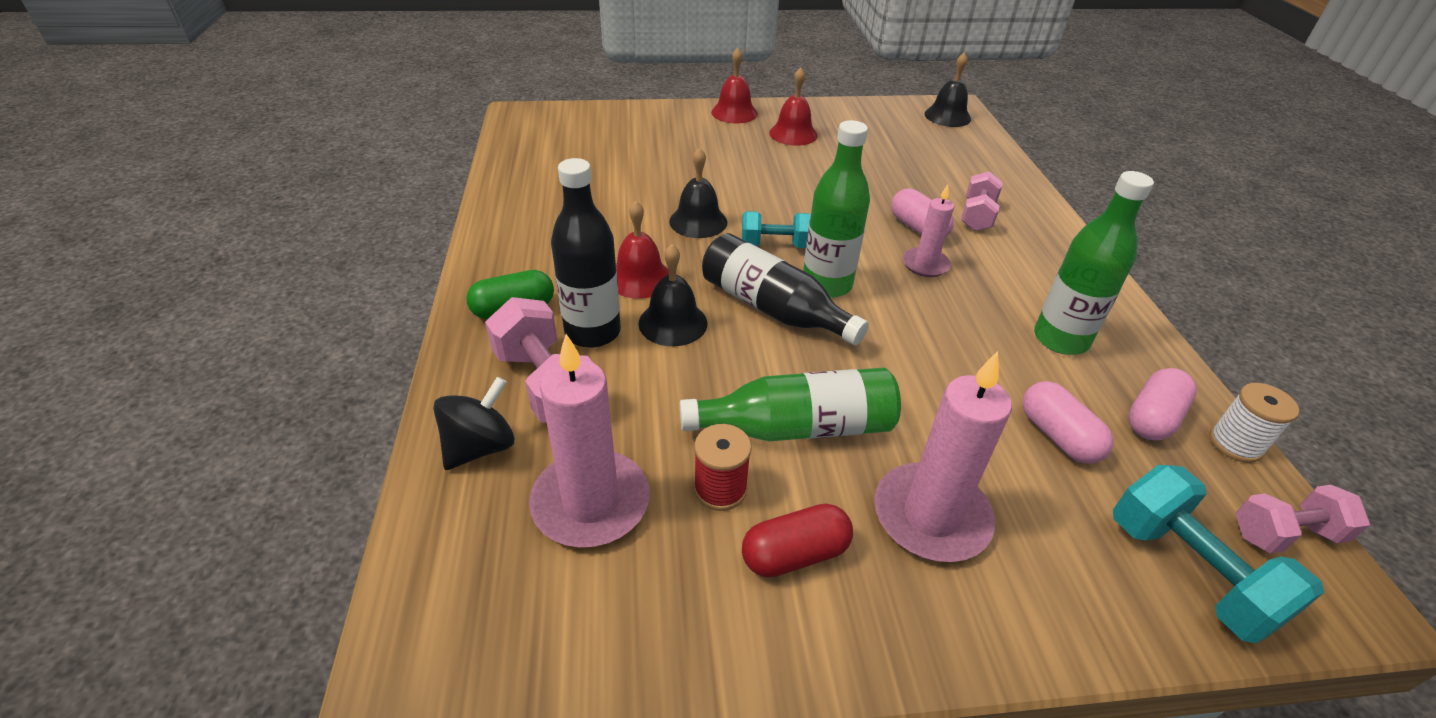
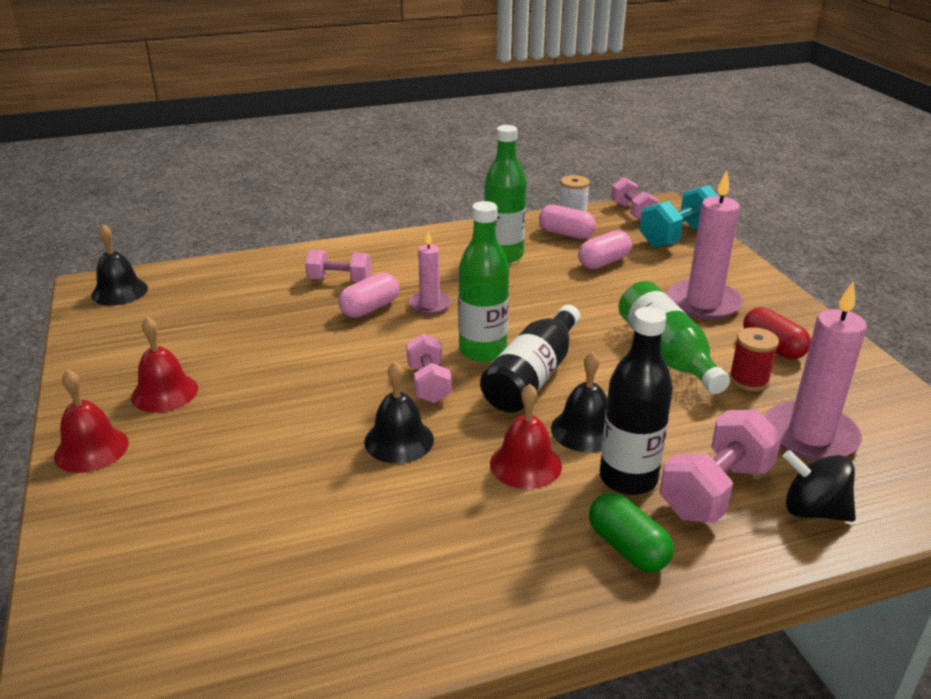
camera: 100 degrees left, 10 degrees down
(775, 245) = (428, 384): turquoise dumbbell -> pink dumbbell

